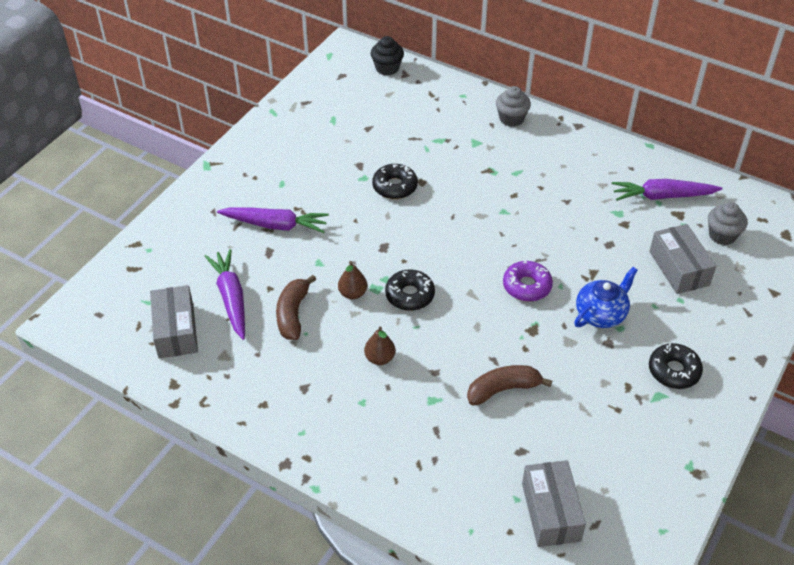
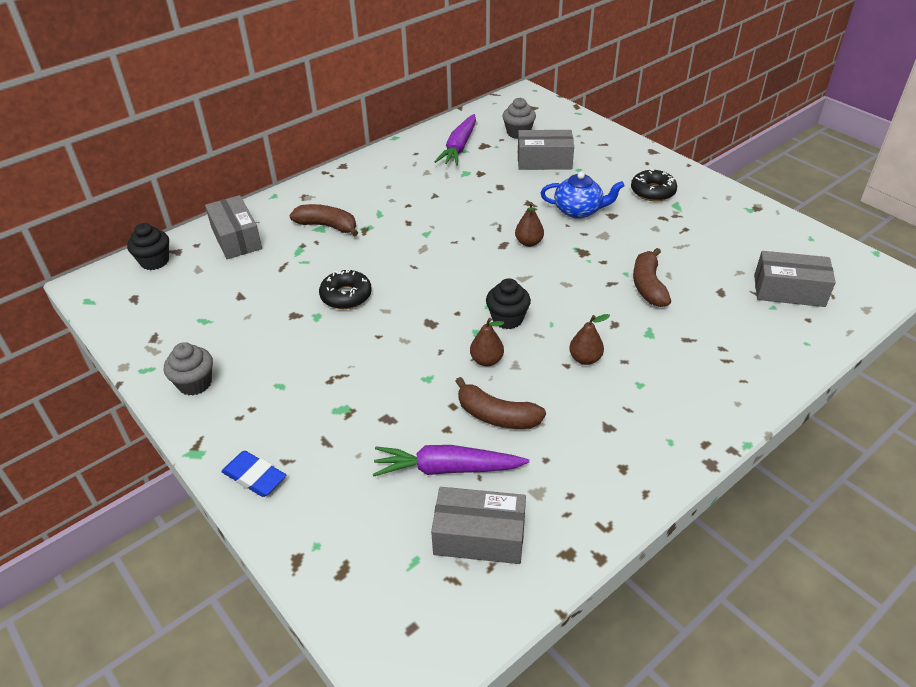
camera: 70 degrees left, 5 degrees down
(195, 201) = (254, 477): none -> blue eraser
(275, 225) = (346, 404): purple carrot -> none
(409, 295) = (507, 319): black donut -> black cupcake
(437, 99) = (236, 238): none -> grey box
(480, 146) = (327, 226): none -> brown banana
(511, 119) = (303, 199): grey cupcake -> grey cupcake (195, 383)
(527, 286) = (529, 242): purple donut -> brown pear
(601, 314) = (579, 211): blue teapot -> blue teapot turned 120 degrees clockwise

